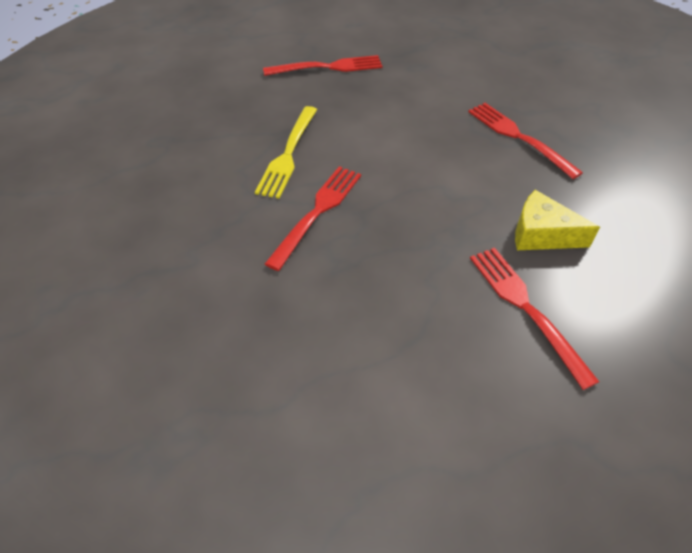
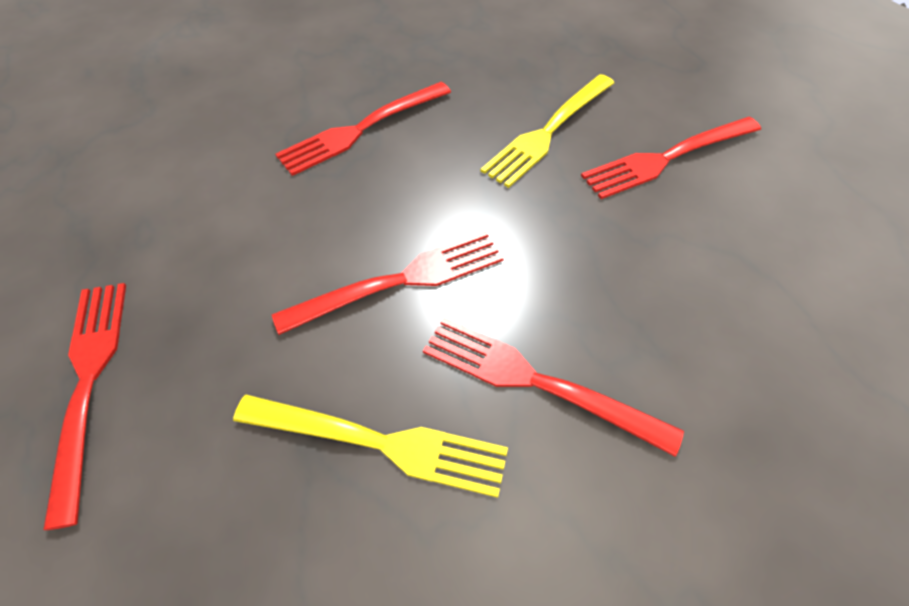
camera: 90 degrees left, 5 degrees up
(388, 158) = (400, 281): none -> red fork
(541, 234) = (548, 132): yellow cheese -> yellow fork

